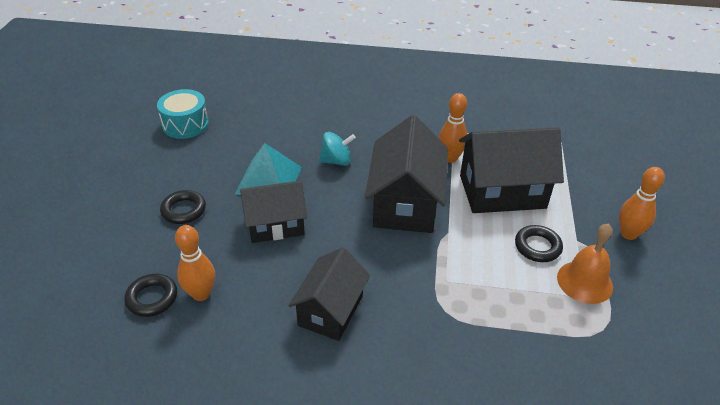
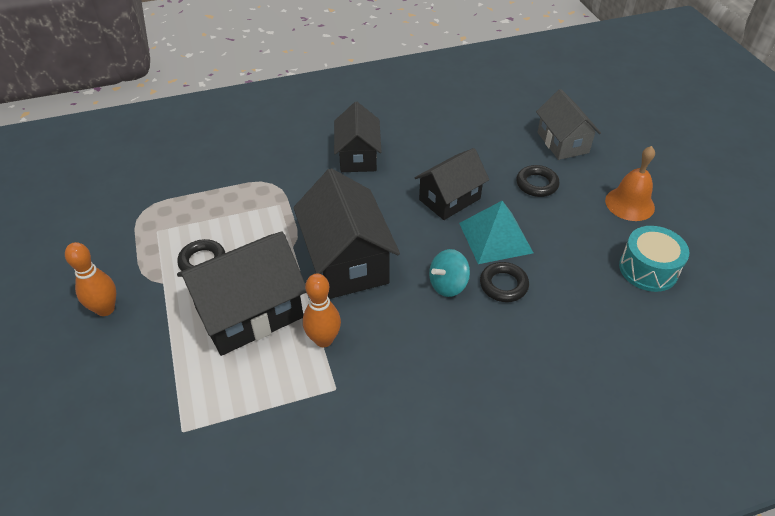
camera: 155 degrees right, 5 degrees up
(105, 243) = (562, 142): none -> grey house
(152, 298) = (486, 125): black ring -> black ring (503, 285)
(201, 294) = (457, 137): orange bowling pin -> none
(584, 282) = (156, 243): orange bell -> orange bell (629, 204)

